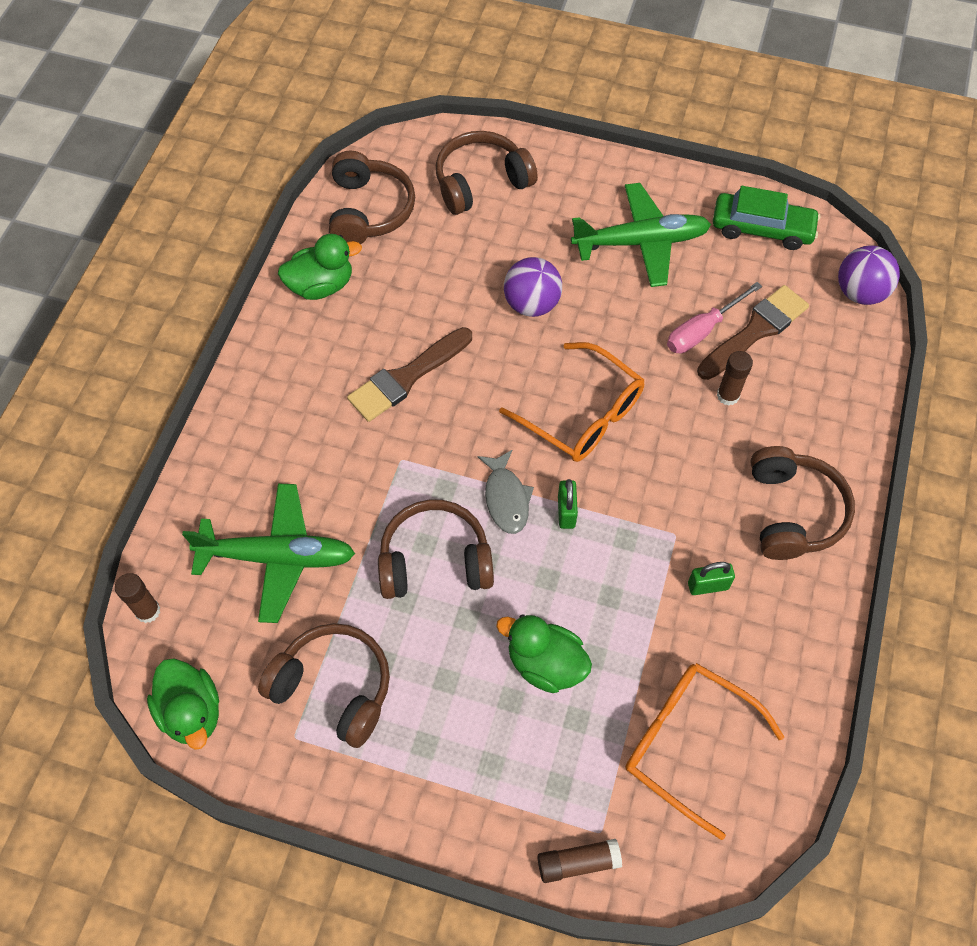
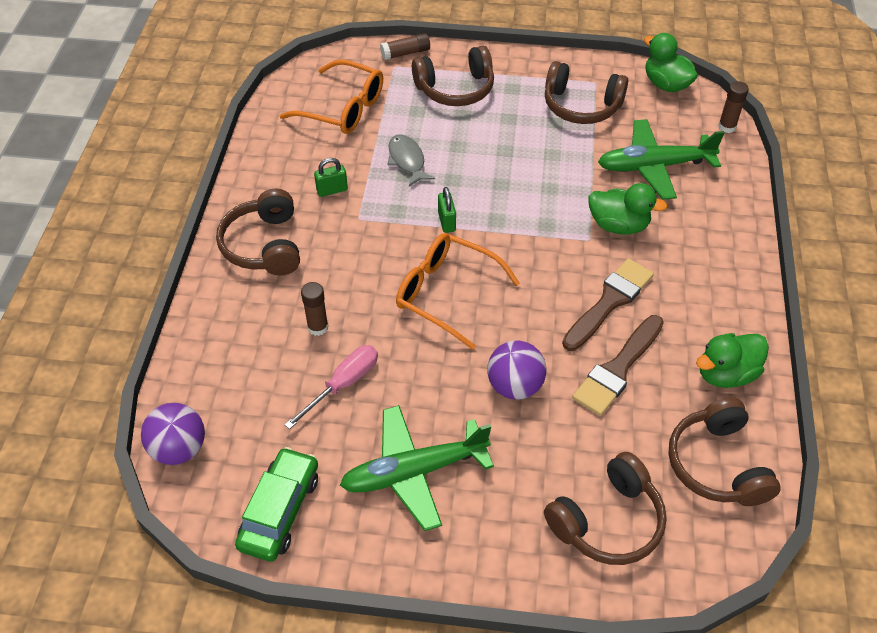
camera: 170 degrees right, 10 degrees down
(435, 560) = (538, 179): brown headphones -> brown headphones (455, 89)
(506, 498) = (496, 224): grey fish -> grey fish (407, 160)
(545, 664) = (443, 134): green duck -> green duck (618, 225)
(755, 331) = (291, 391): brown brush -> brown brush (617, 369)
(762, 228) = (280, 511): green car -> green car turned 105 degrees clockwise

